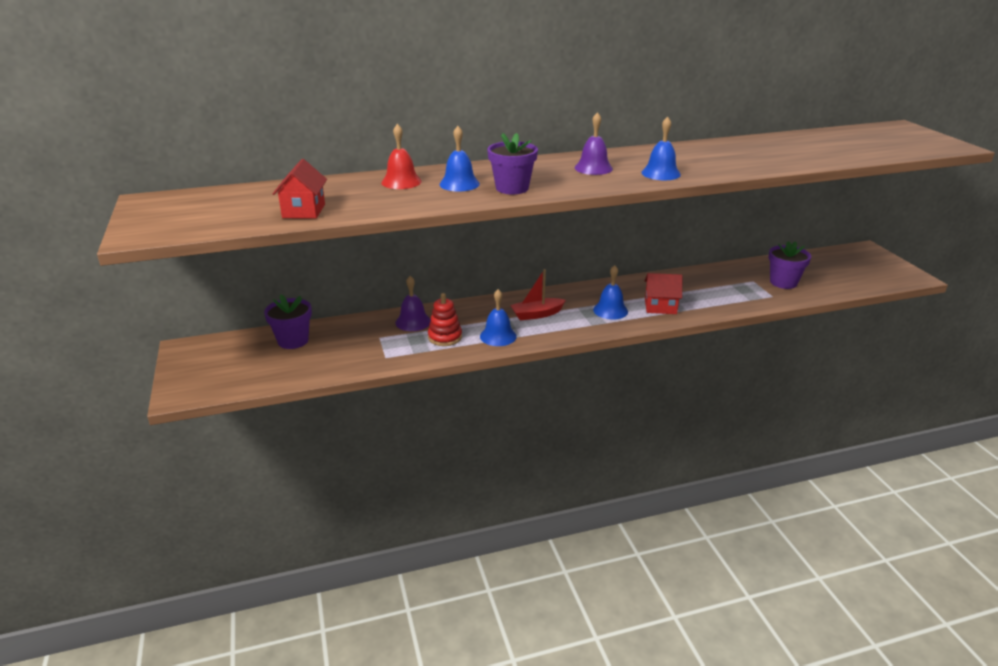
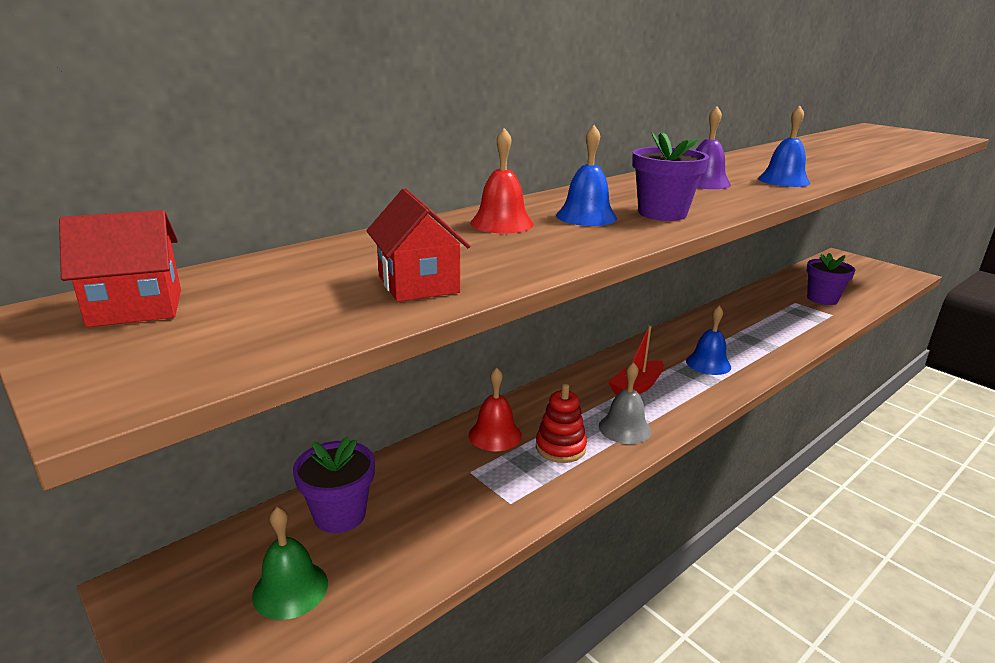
camera: 25 degrees left, 5 degrees down
(245, 365) = (290, 589): none -> green bell
(413, 322) = (495, 435): purple bell -> red bell
(498, 336) = (624, 428): blue bell -> grey bell
(660, 307) = (751, 348): red house -> red house (136, 308)

